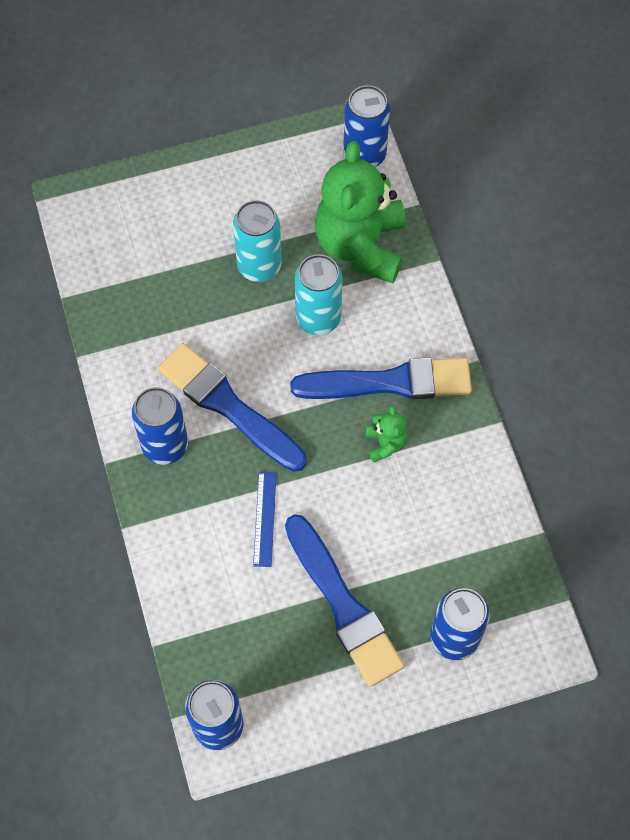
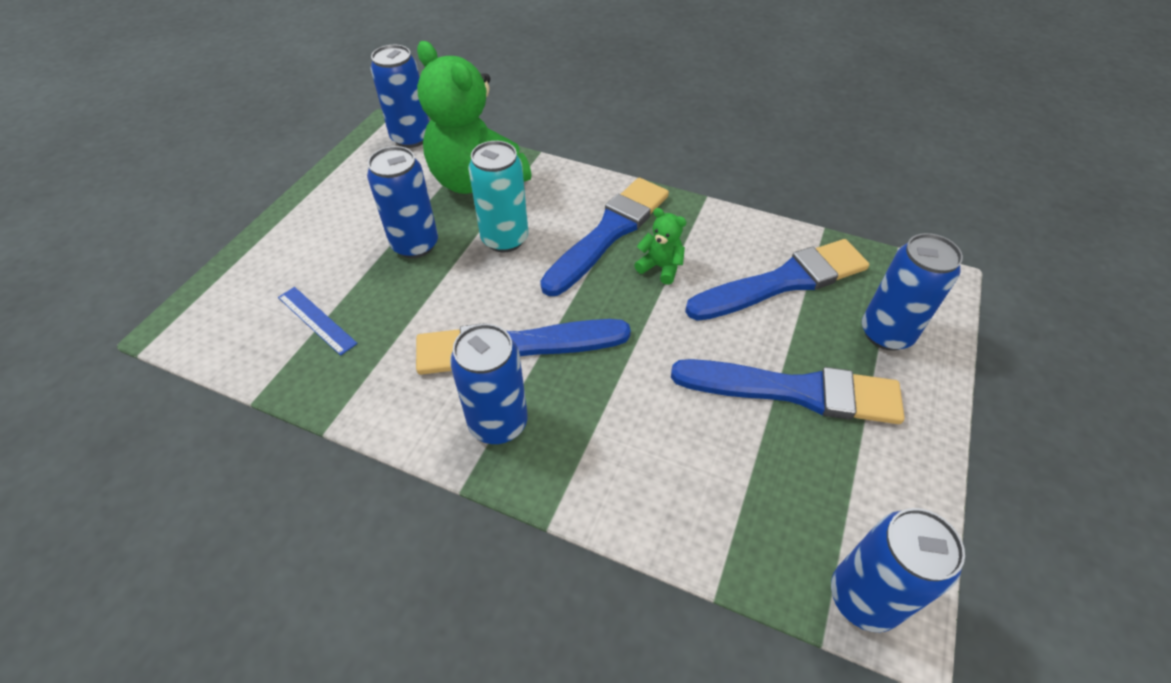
camera: 50 degrees left, 15 degrees down
(259, 266) = (415, 245): turquoise can -> blue can
(265, 518) = (653, 393): blue ruler -> blue ruler (317, 320)
(447, 537) = (783, 282): none -> blue brush

